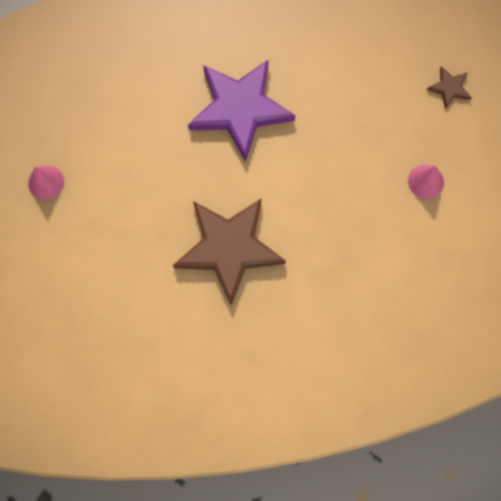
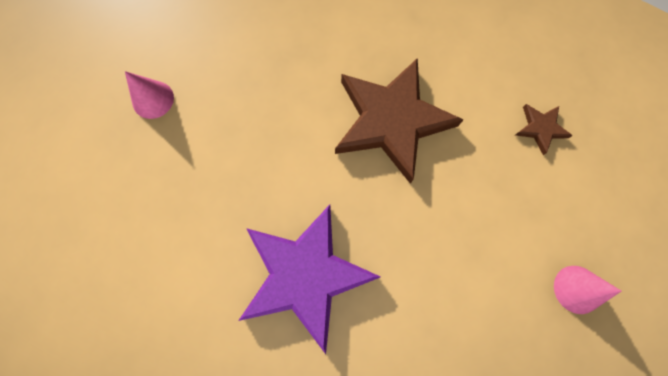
camera: 155 degrees left, 0 degrees up
(449, 88) = (57, 187): brown star -> brown star (540, 128)

